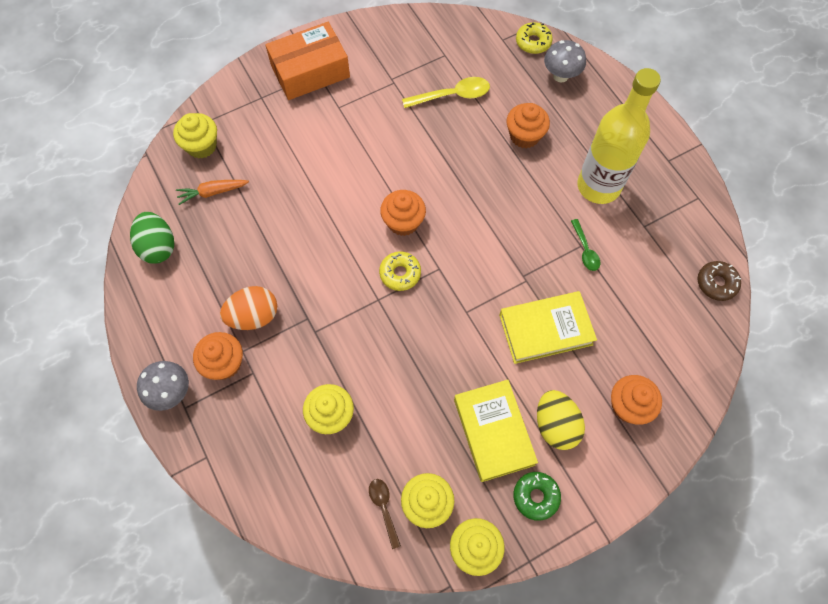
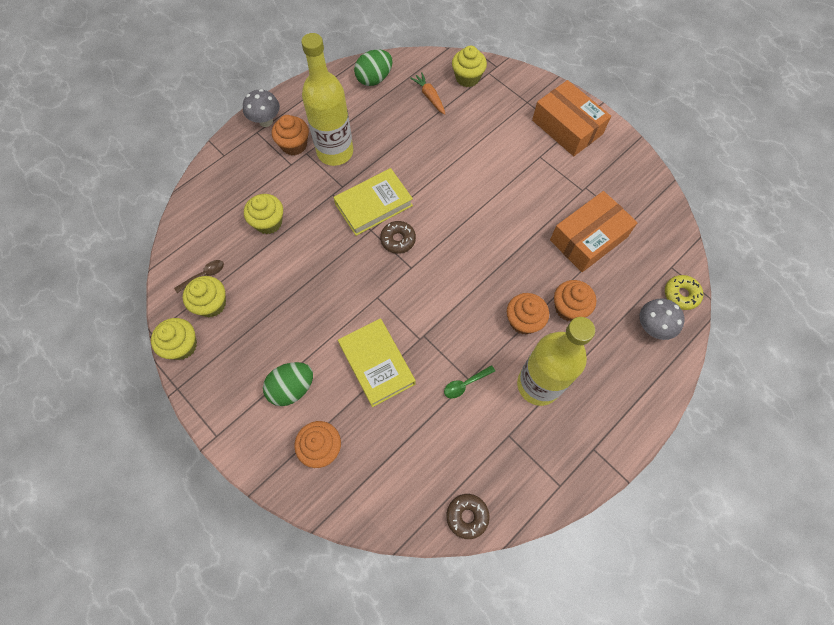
camera: 75 degrees right, 0 degrees up
(254, 316) = (335, 152): orange egg -> yellow bottle
(400, 273) = (398, 240): yellow donut -> brown donut
(403, 222) = (446, 231): orange cupcake -> orange cupcake (523, 321)
(452, 95) = (588, 238): yellow spoon -> orange box
(493, 432) = (277, 340): yellow book -> yellow book (373, 205)
(535, 496) = (229, 383): green donut -> none
(555, 425) = (292, 388): yellow egg -> green egg

